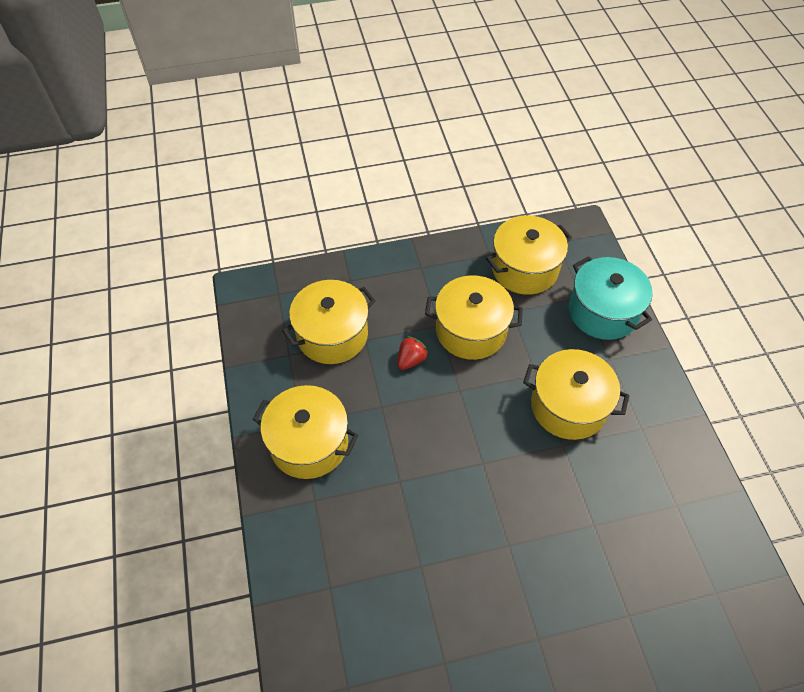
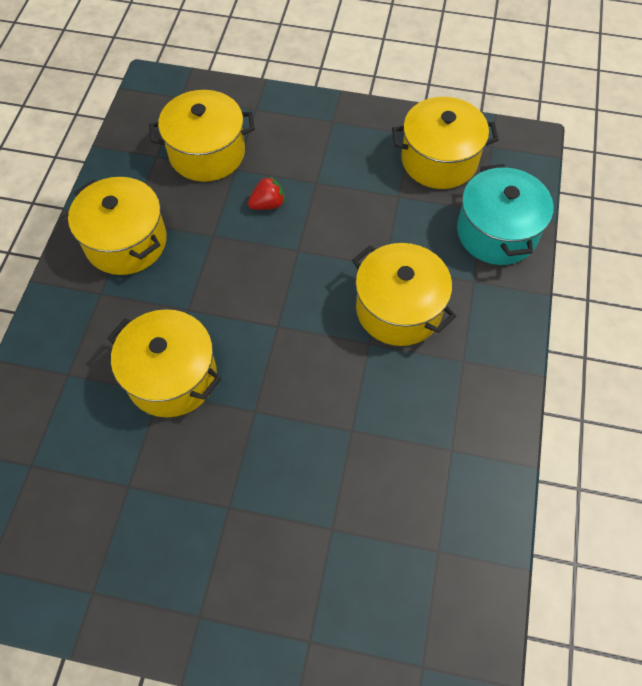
camera: 25 degrees right, 5 degrees up
(471, 330) = (345, 199): yellow pot -> yellow pot (172, 376)

